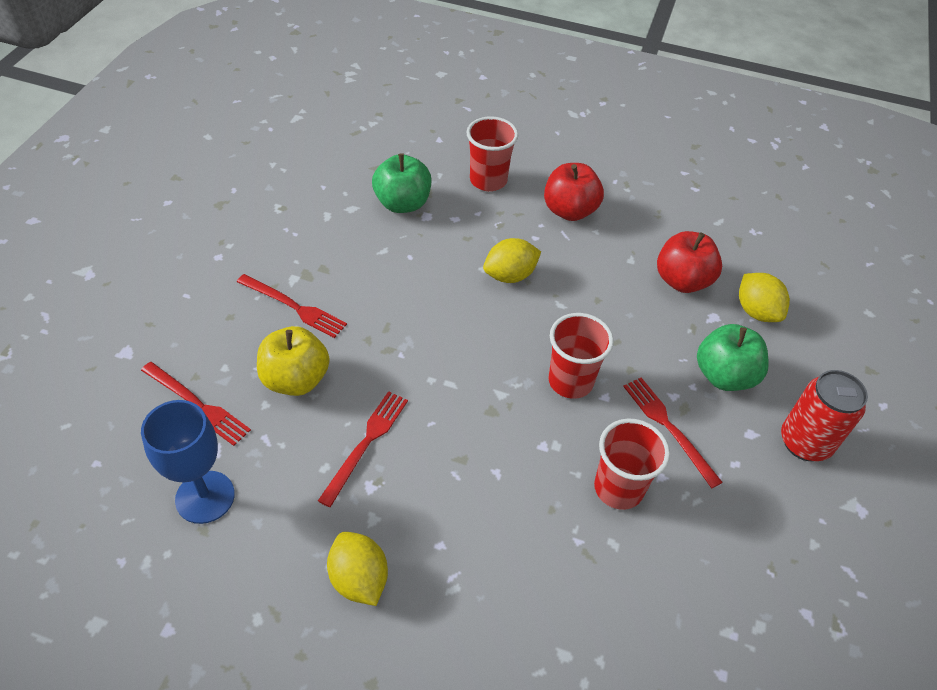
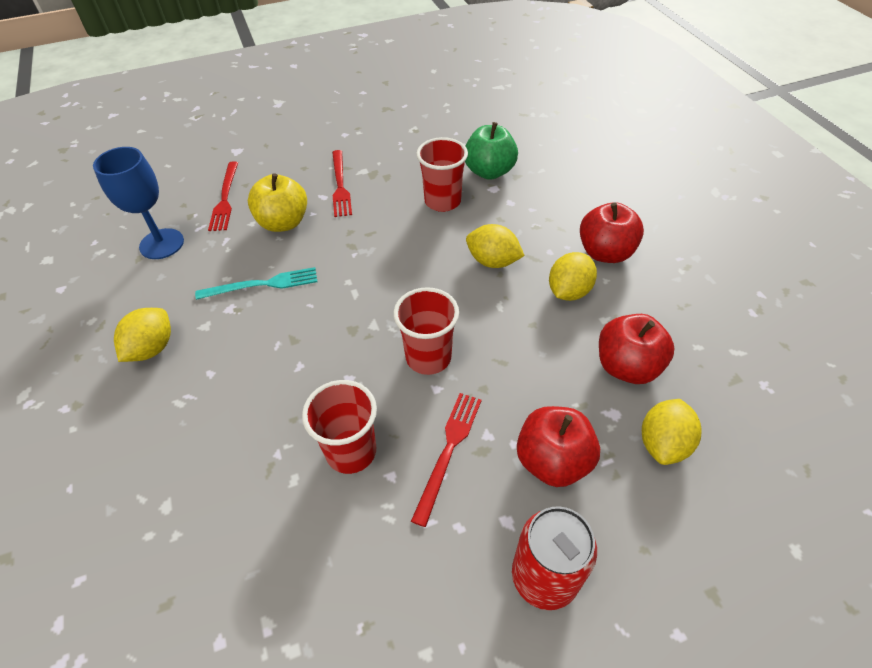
camera: 55 degrees right, 0 degrees up
(366, 443) = (262, 284): red fork -> turquoise fork
(488, 180) = (571, 194): red cup -> red cup (442, 201)
(586, 257) = (569, 291): none -> yellow lemon
(724, 375) = (552, 461): green apple -> red apple

